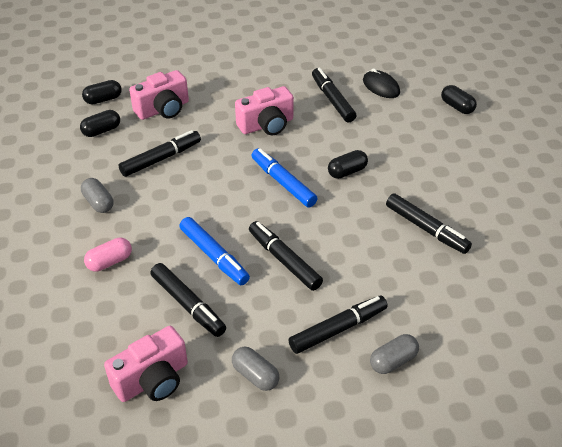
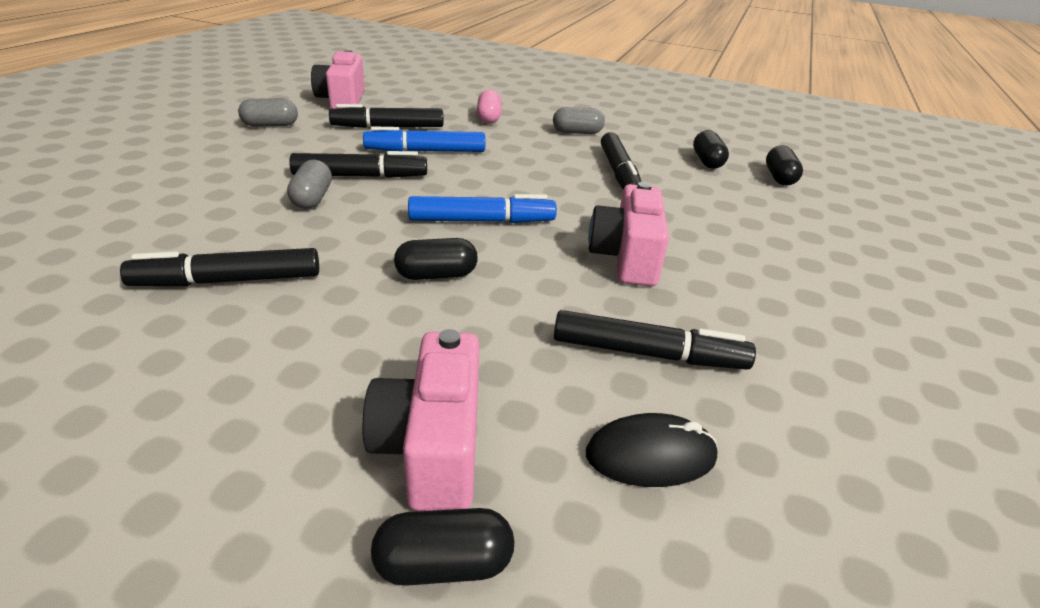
camera: 120 degrees right, 10 degrees down
(163, 109) = (730, 202): pink camera -> pink camera (432, 446)
(338, 329) = (233, 166): black marker -> none
(347, 172) = (436, 275): black capsule -> black capsule turned 75 degrees clockwise
(393, 361) = (146, 173): grey capsule -> grey capsule (312, 198)

